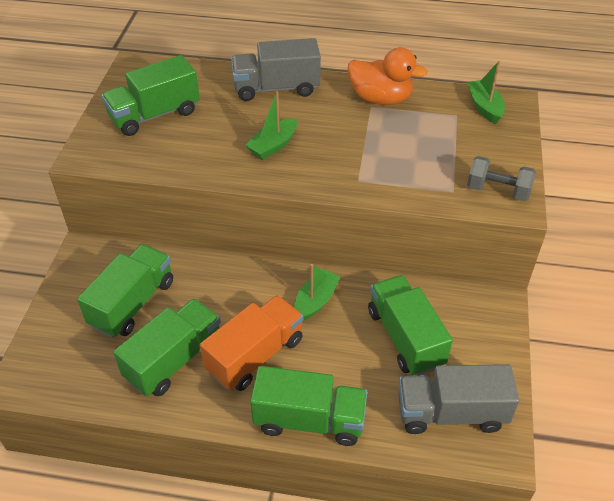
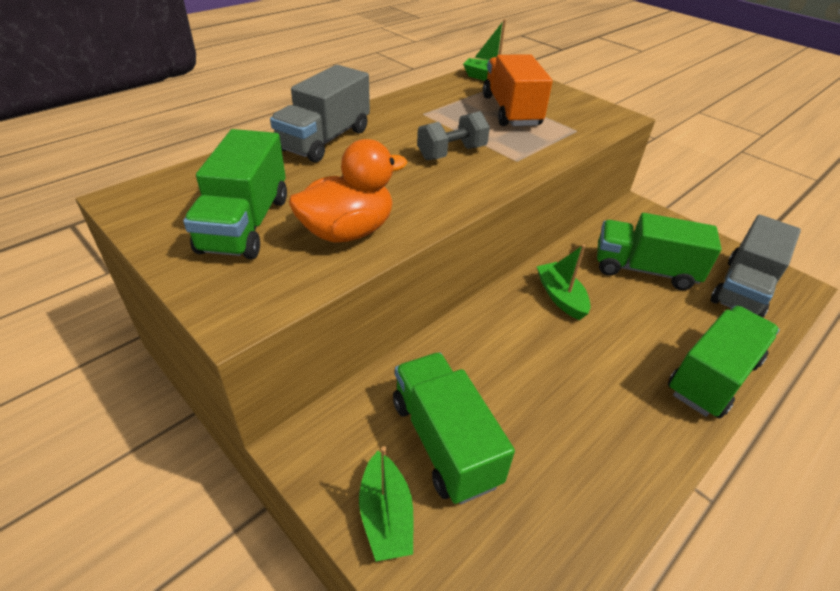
camera: 55 degrees left, 5 degrees down
(174, 360) = (566, 446): green truck -> none
(255, 355) = (603, 374): orange truck -> orange truck (511, 111)
(273, 145) = (410, 178): green boat -> green boat (386, 516)
(380, 99) = (419, 106): orange duck -> orange duck (347, 231)
(497, 191) = (595, 115): grey dumbbell -> grey dumbbell (451, 153)

